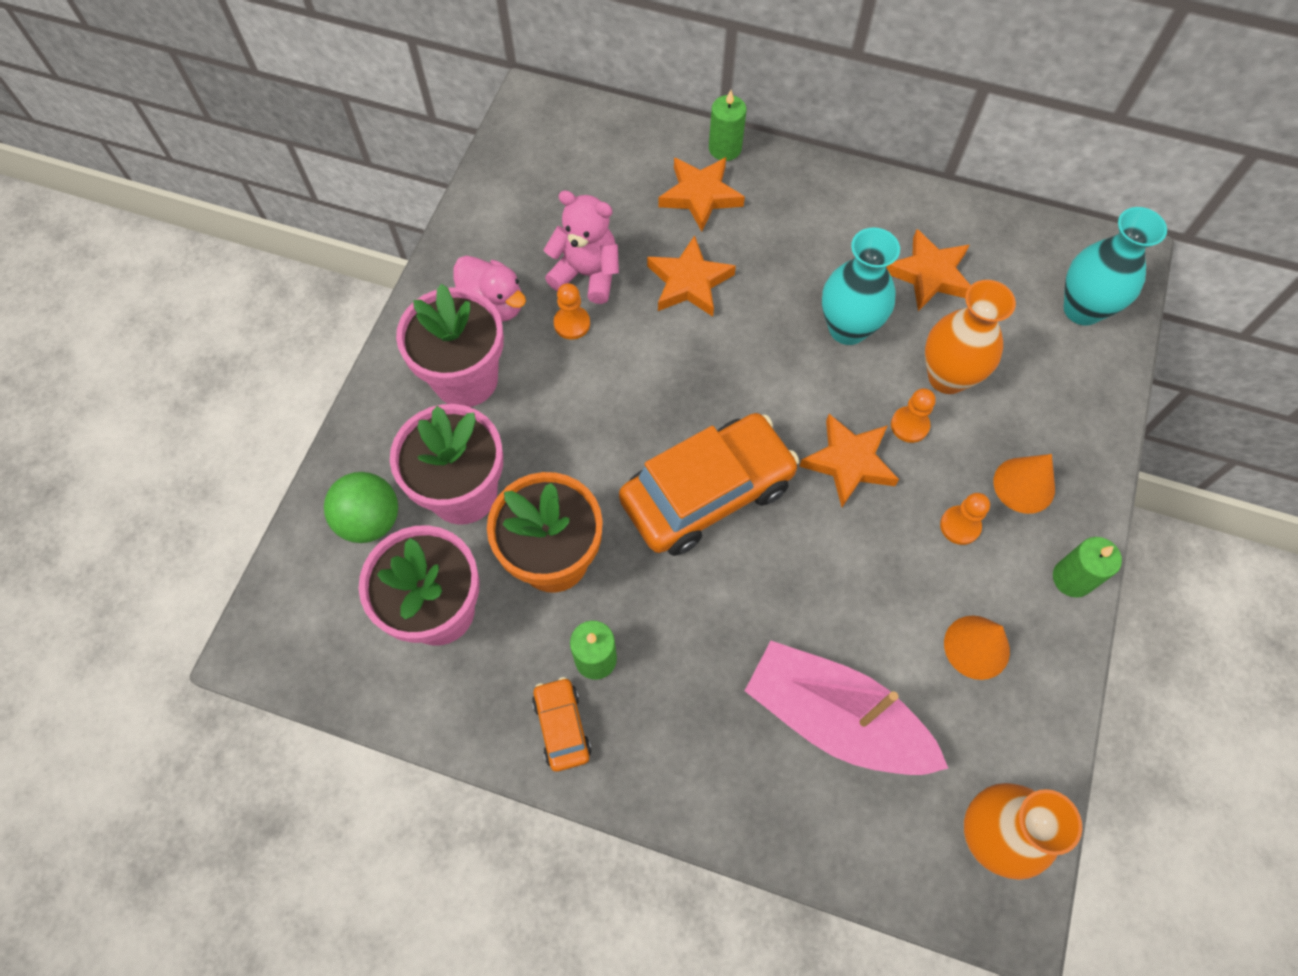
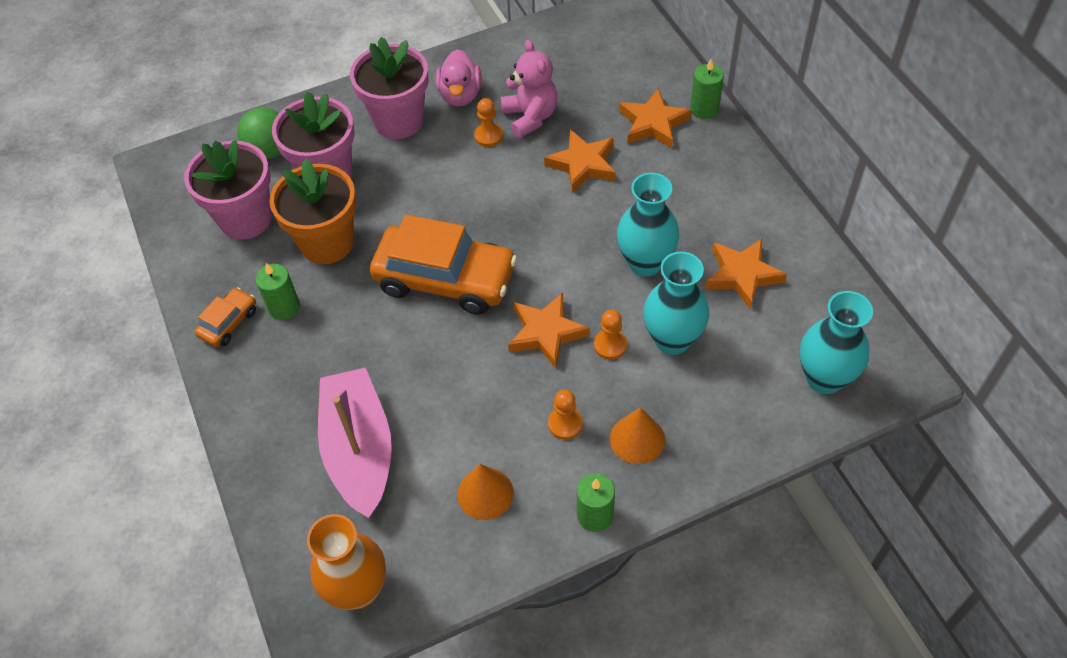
camera: 50 degrees right, 10 degrees down
(947, 377) = (672, 340): orange vase -> turquoise vase

